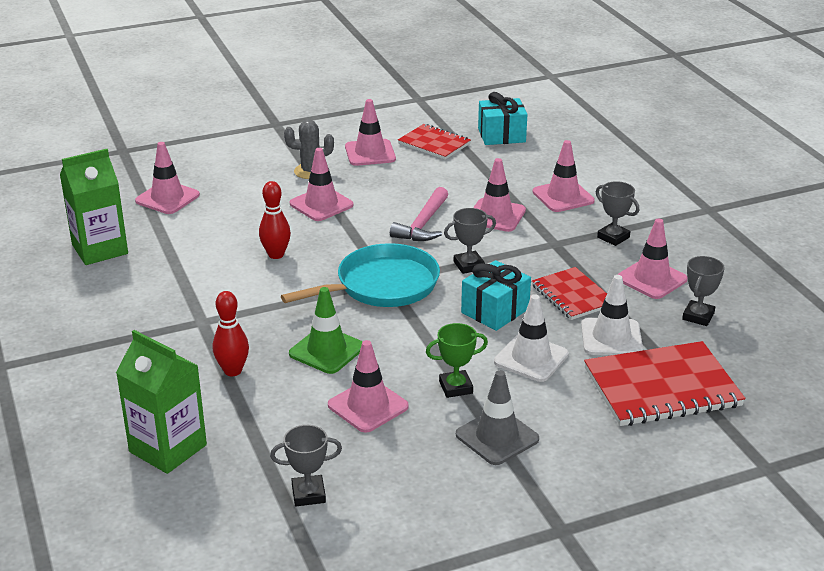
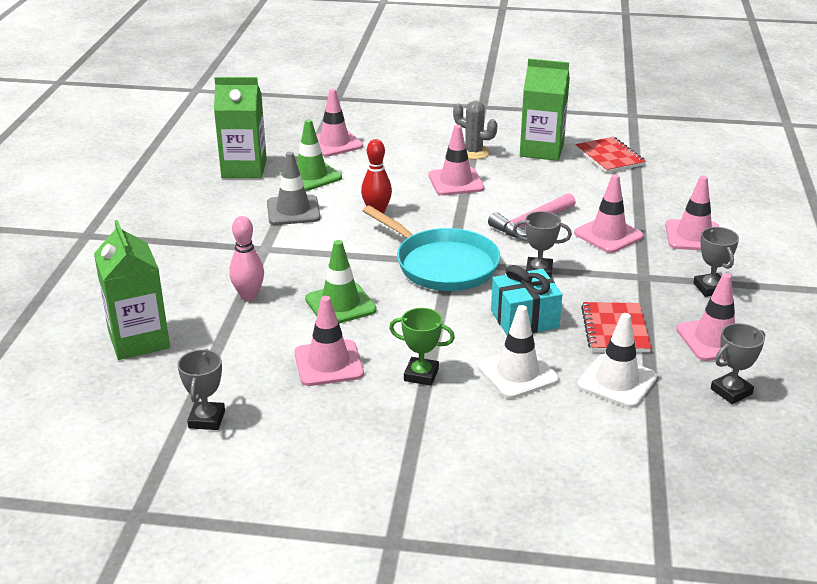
camera: 30 degrees right, 0 degrees up
(177, 237) = (311, 176): none -> green traffic cone
(233, 371) = (249, 296): red bowling pin -> pink bowling pin
(308, 494) = (207, 419): grey trophy -> grey trophy turned 75 degrees clockwise
(370, 153) = (541, 150): pink traffic cone -> green carton
(382, 285) = (442, 265): turquoise pan -> turquoise pan turned 45 degrees clockwise
(497, 437) = (415, 433): grey traffic cone -> grey traffic cone (293, 210)
(501, 135) = (683, 165): turquoise gift -> none
(662, 387) = (624, 447): red notebook -> none

